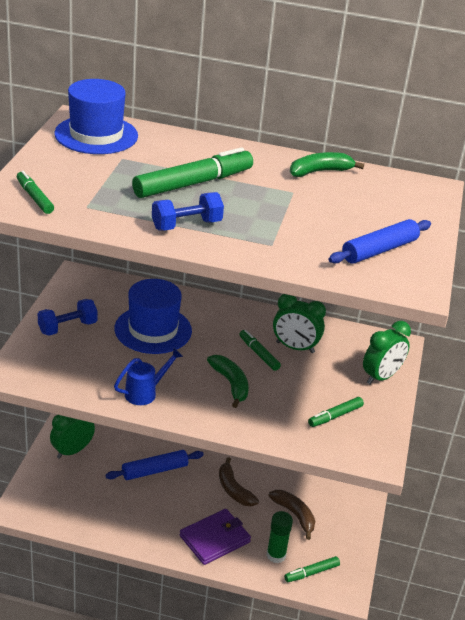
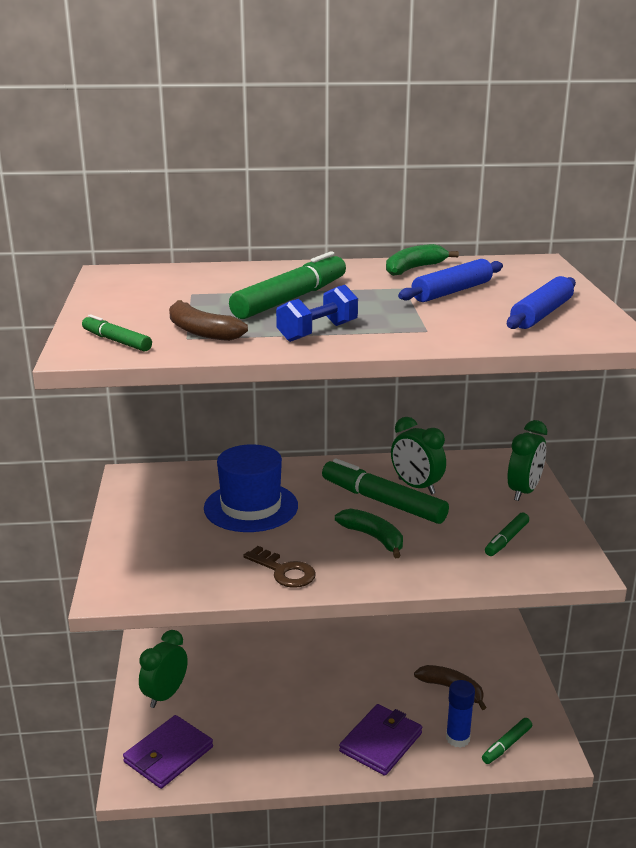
camera: 15 degrees left, 10 degrees down
(54, 497) = (168, 754): none -> purple wallet
(67, 327) = (150, 528): blue dumbbell -> none
(96, 135) = (144, 281): blue hat -> none
(145, 392) = (284, 571): blue watering can -> brown key
(155, 470) = (273, 688): blue rolling pin -> blue rolling pin (452, 291)
(234, 489) = (371, 682): brown banana -> brown banana (201, 332)
(259, 354) = (383, 502): green marker -> green marker, size x1.94
(276, 555) = (457, 738): green glue stick -> blue glue stick
(295, 347) = (416, 486): green clock -> green clock turned 45 degrees clockwise

